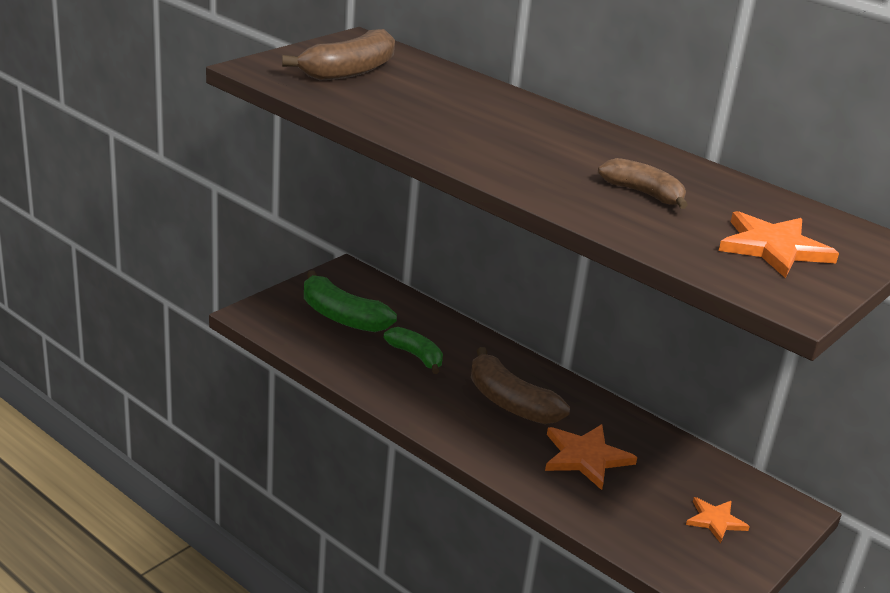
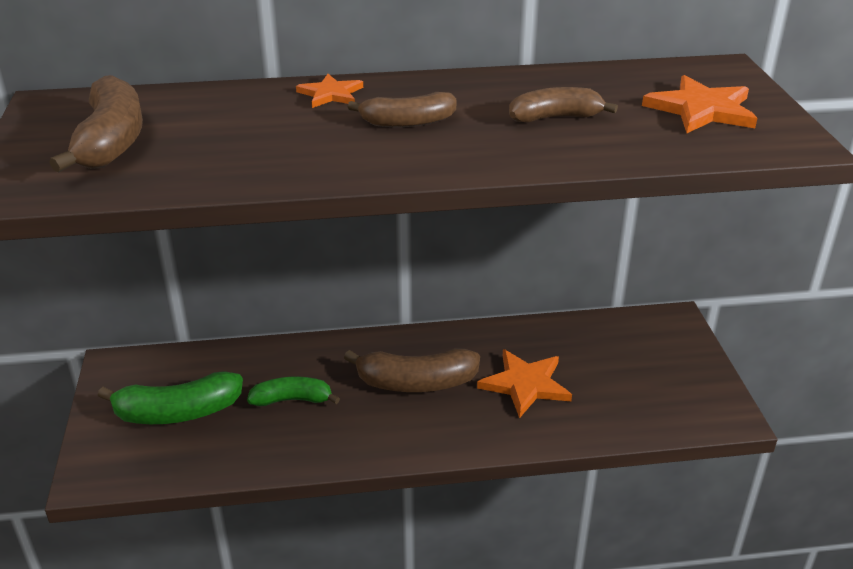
camera: 45 degrees left, 5 degrees up
(535, 145) = (407, 122): none -> brown banana
(715, 520) = (655, 364): orange star -> orange star (330, 94)

